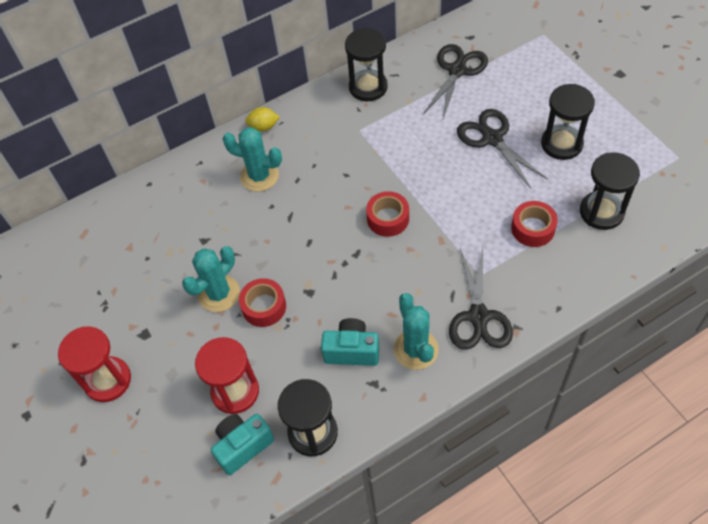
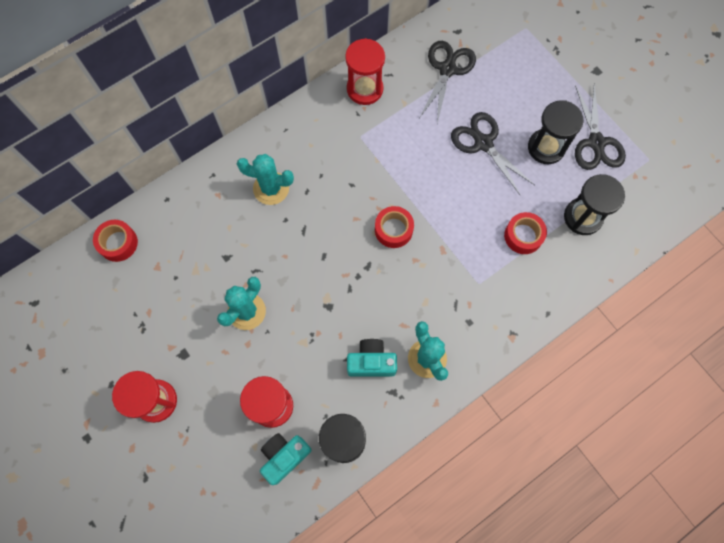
camera: 10 degrees left, 15 degrees up
(263, 127) = (269, 135): yellow lemon -> none
(264, 307) = (289, 323): red tape -> red tape (118, 243)
(368, 87) = (365, 89): black hourglass -> red hourglass
(478, 317) = (479, 325): black scissors -> black scissors (596, 143)

